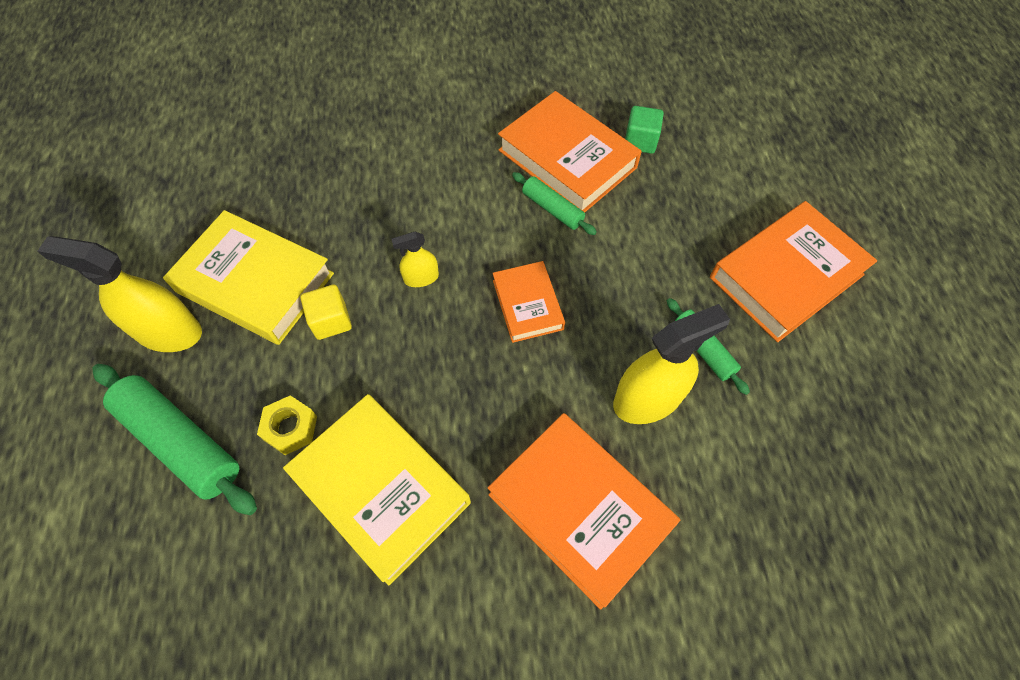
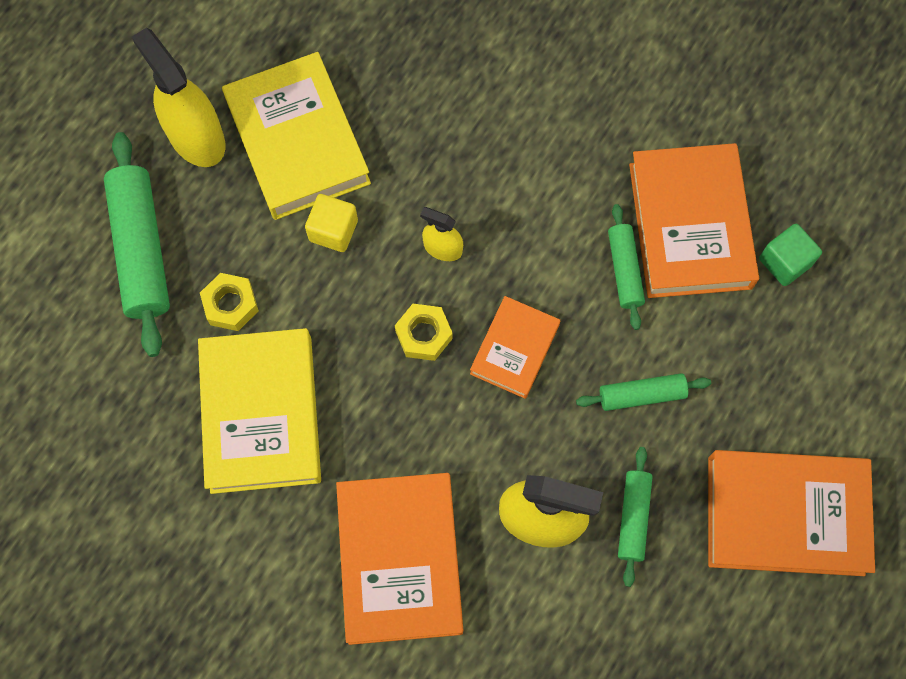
camera: 40 degrees right, 10 degrees up
(457, 341) = (424, 335): none -> yellow nut
(634, 272) = (641, 395): none -> green rolling pin

